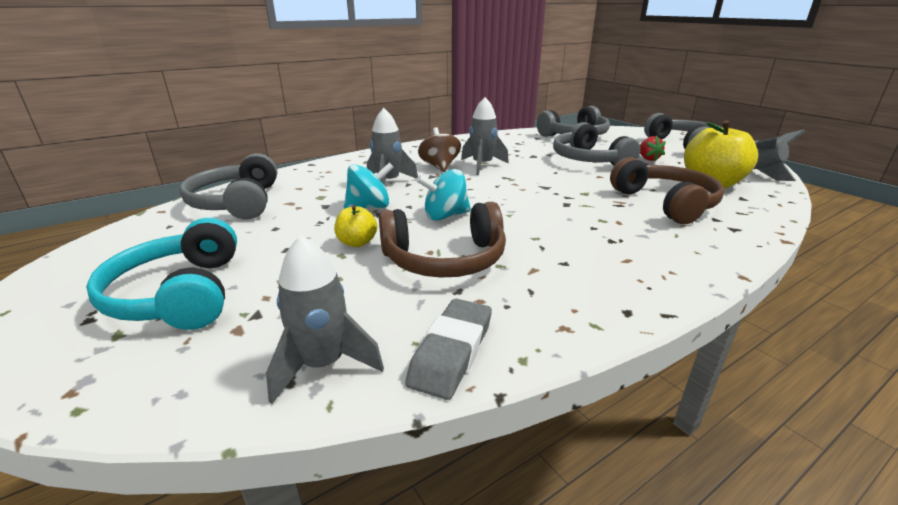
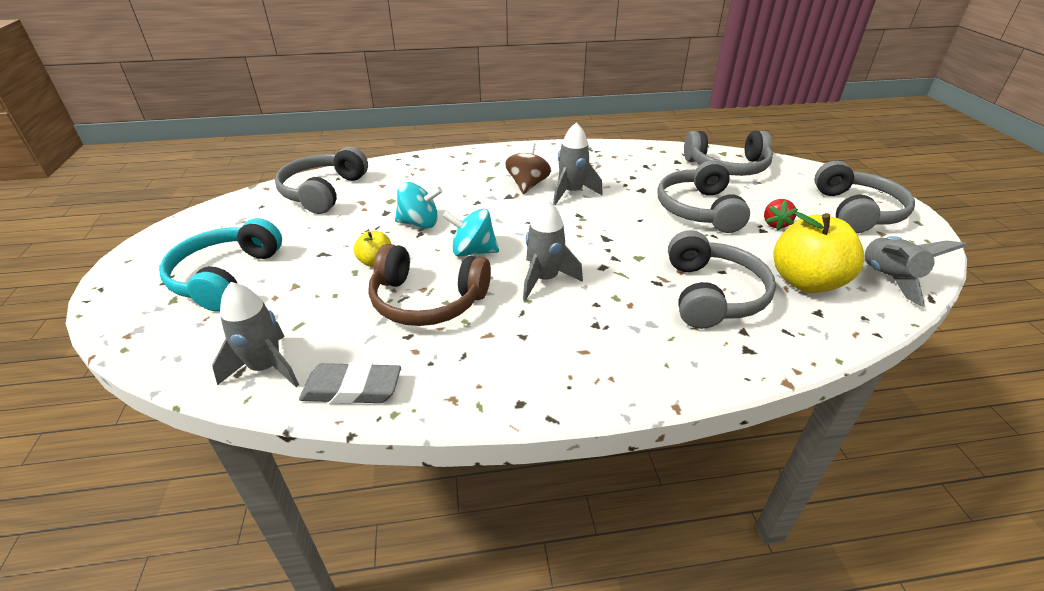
camera: 25 degrees right, 10 degrees up
(389, 182) = (461, 196): grey rocket -> grey rocket (545, 279)
(451, 352) = (352, 389): grey eraser -> grey eraser turned 45 degrees clockwise
(665, 203) = (712, 294): brown headphones -> grey headphones

